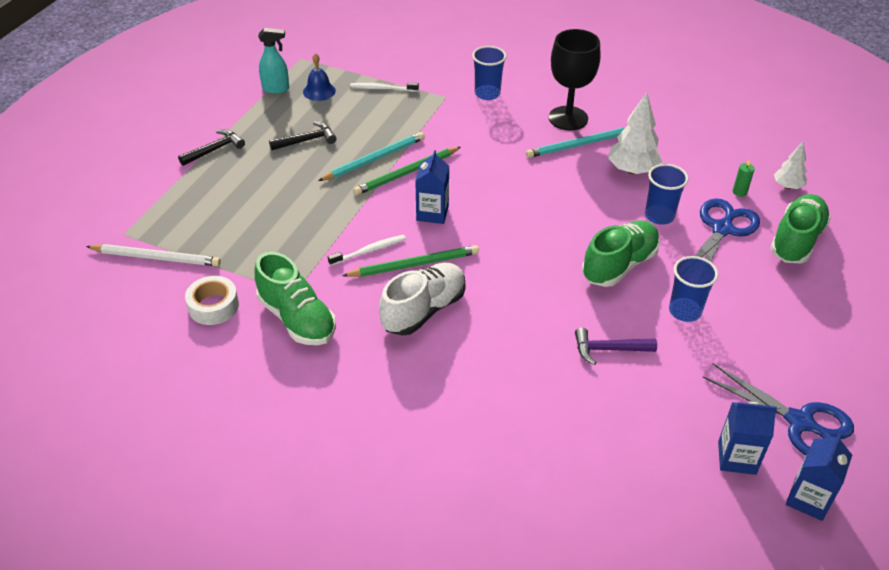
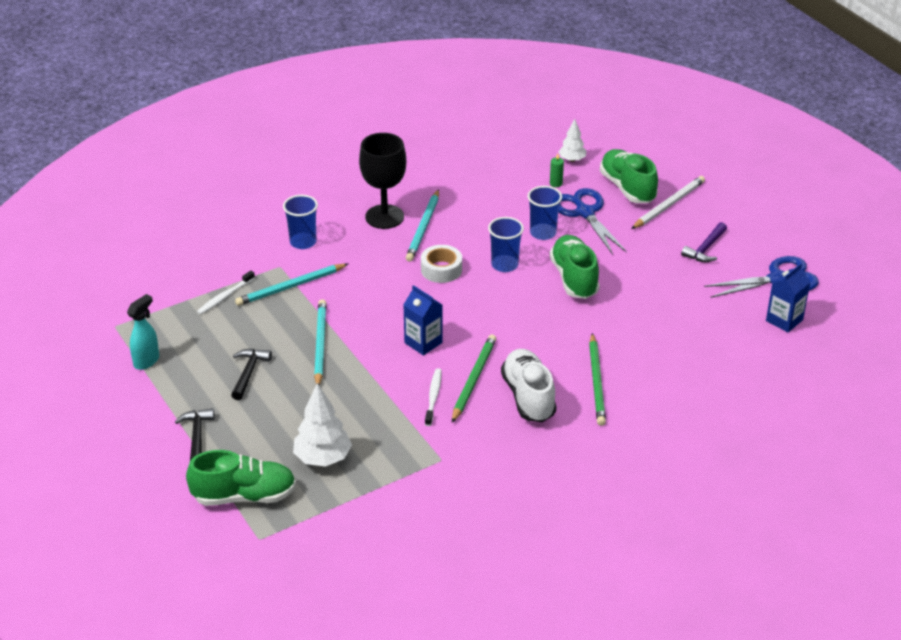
camera: 55 degrees left, 5 degrees down
(156, 257) = (315, 528): white pencil -> white pencil (668, 205)
(213, 306) = (413, 513): white tape -> white tape (441, 269)
(297, 319) = (474, 470): green shoe -> green shoe (244, 496)
(319, 91) = (183, 336): blue bell -> none
(406, 173) = (358, 334): green pencil -> green pencil (597, 382)
(427, 113) = (290, 287): none -> turquoise pencil
(609, 349) = (649, 326): purple hammer -> purple hammer (705, 249)
(632, 170) = (480, 218): white tree -> white tree (323, 458)
(685, 311) = (645, 273): blue cup -> blue cup (504, 265)
(808, 499) = (836, 309): blue carton -> none

